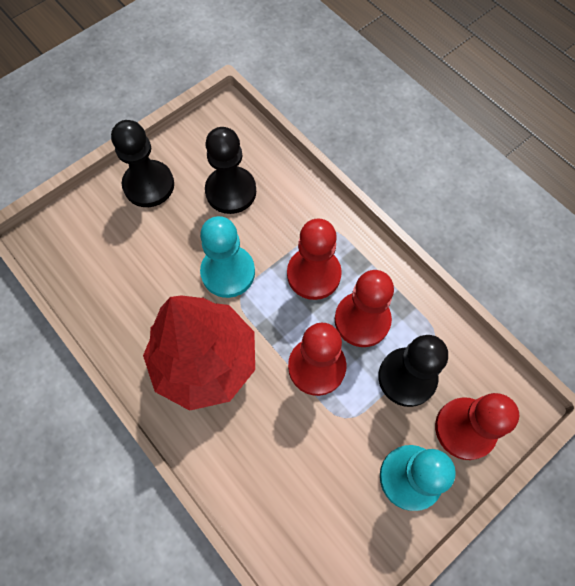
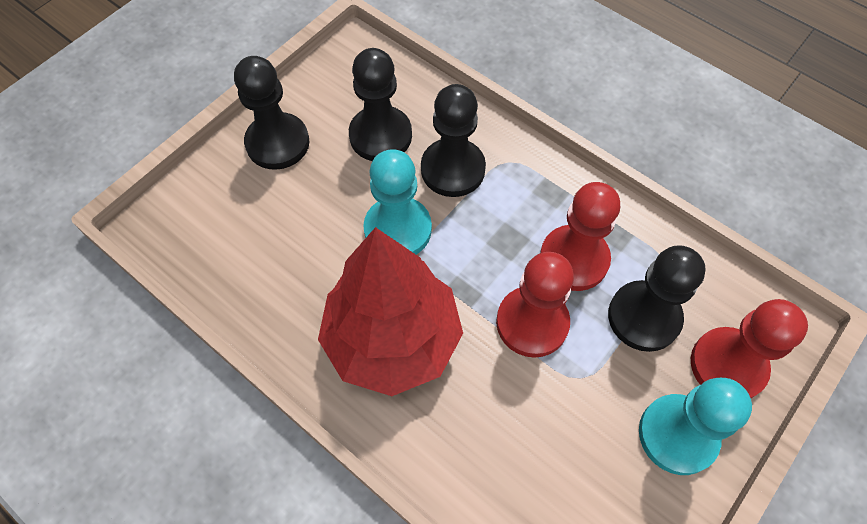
camera: 10 degrees left, 5 degrees down
(282, 229) = (453, 169): none -> black pawn
(313, 274) = (503, 216): red pawn -> none

